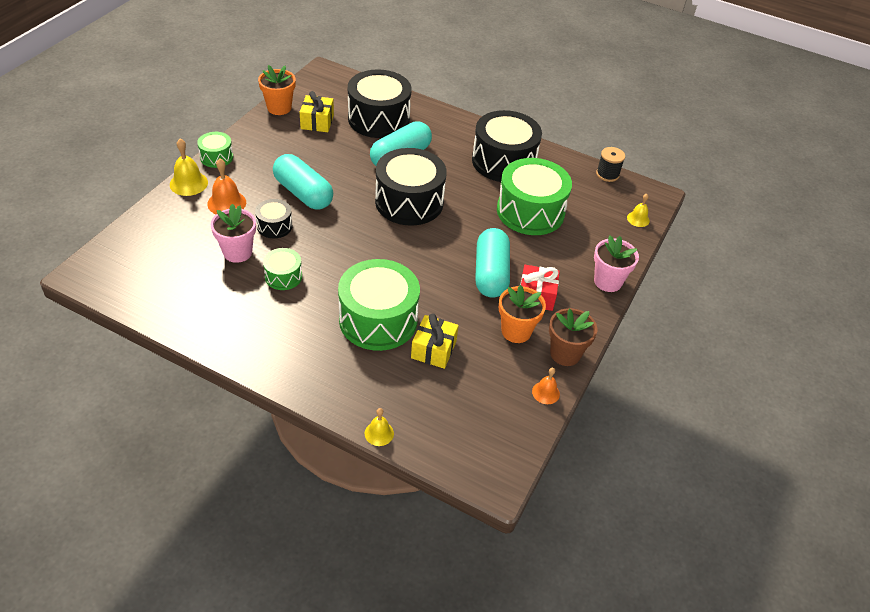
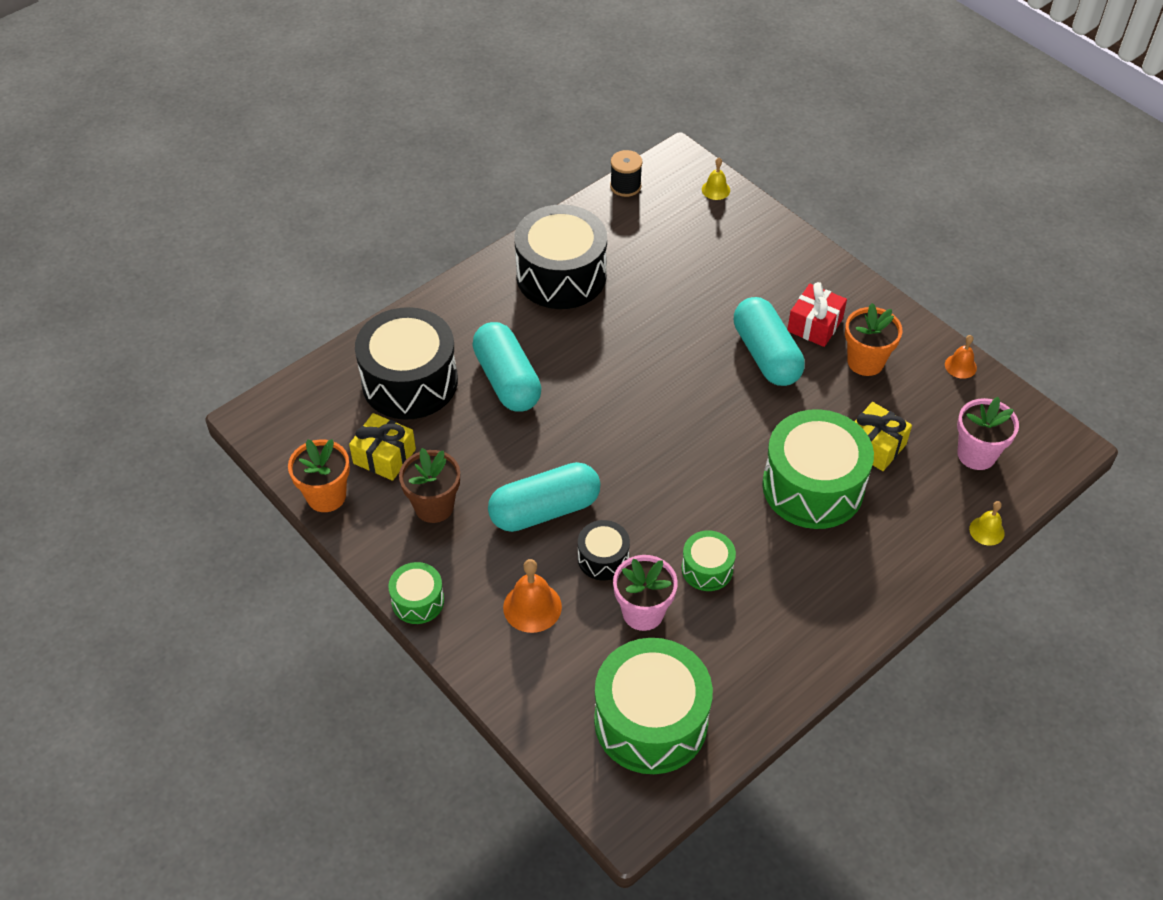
camera: 65 degrees left, 5 degrees up
(188, 183) = (468, 648): yellow bell -> none
(409, 202) = (606, 397): black drum -> none
(491, 273) = (766, 355): turquoise capsule -> turquoise capsule turned 45 degrees clockwise
(530, 211) = (668, 282): green drum -> green drum (651, 721)
(565, 354) = (909, 330): brown flower pot -> brown flower pot (434, 506)
(607, 281) = (810, 255): pink flower pot -> pink flower pot (976, 454)

